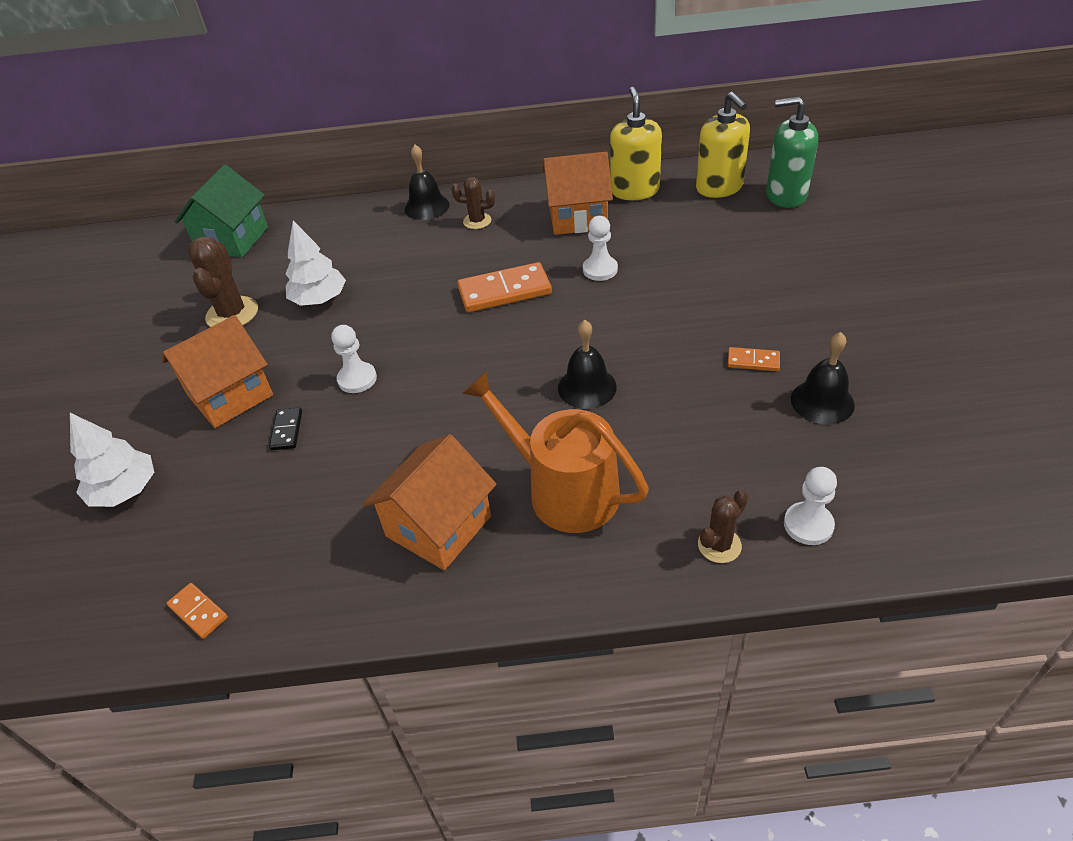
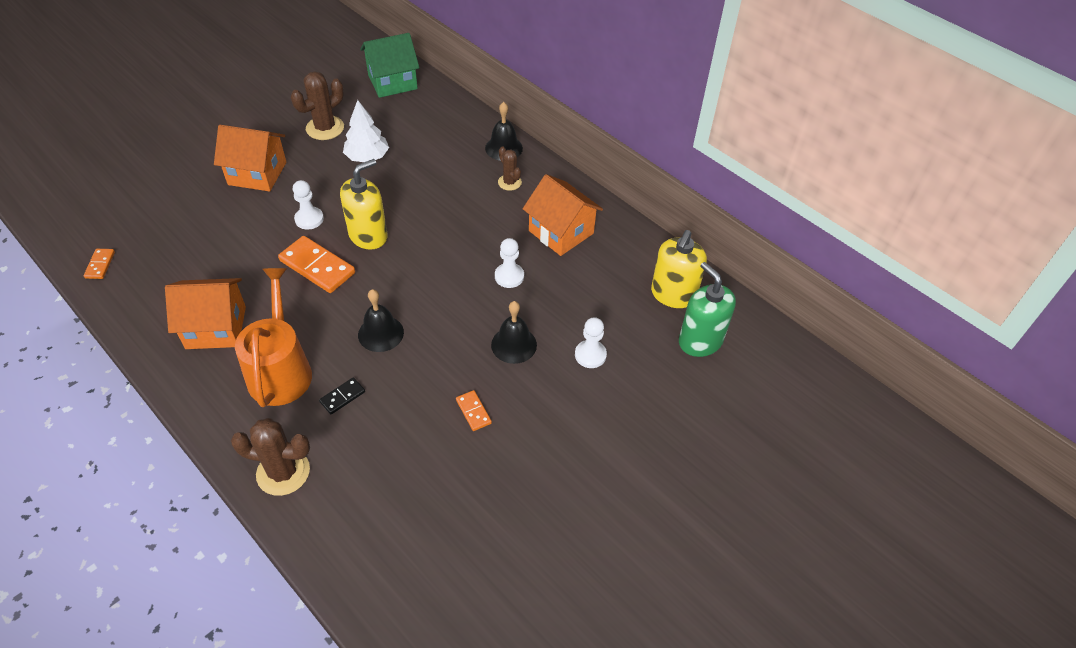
camera: 45 degrees right, 5 degrees up
(125, 490) = (161, 181): white tree -> none
(287, 430) = (246, 216): black domino -> black domino (342, 397)
(504, 291) = (445, 239): orange domino -> orange domino (317, 267)
(634, 190) = (623, 246): yellow soap dispenser -> yellow soap dispenser (368, 235)
(719, 545) = (283, 472): brown cactus -> brown cactus, size x1.67
(808, 525) = (330, 513): white pawn -> white pawn (590, 355)
(822, 401) = (458, 471): black bell -> black bell (514, 344)

